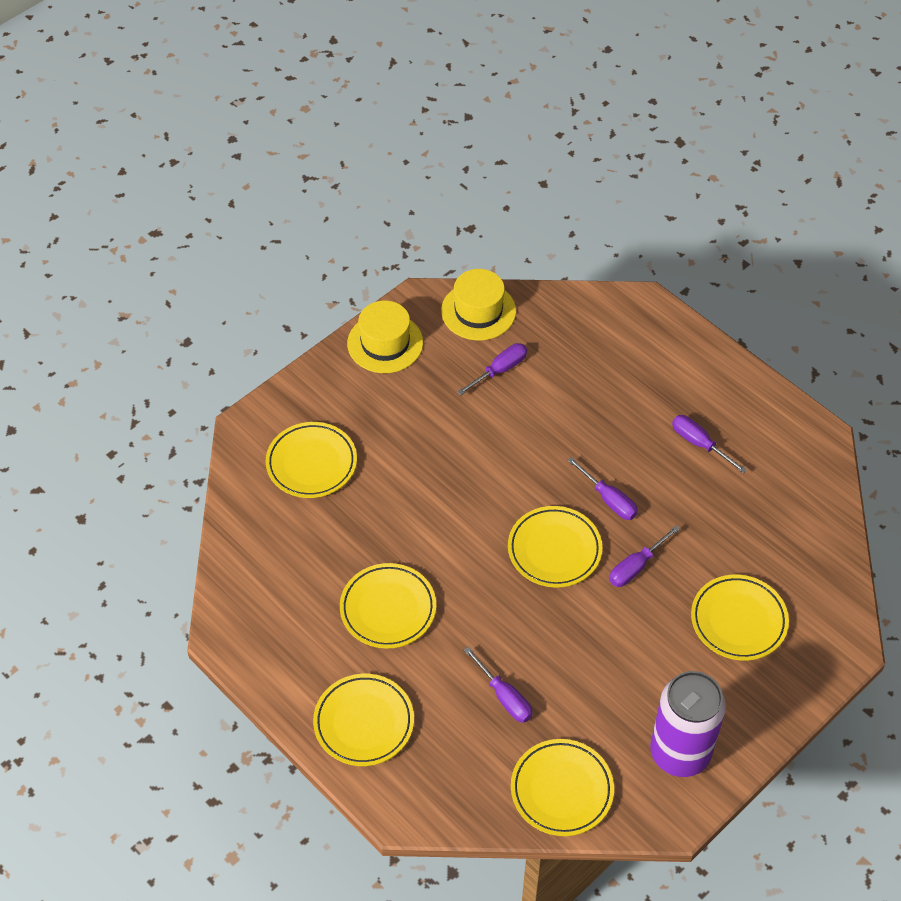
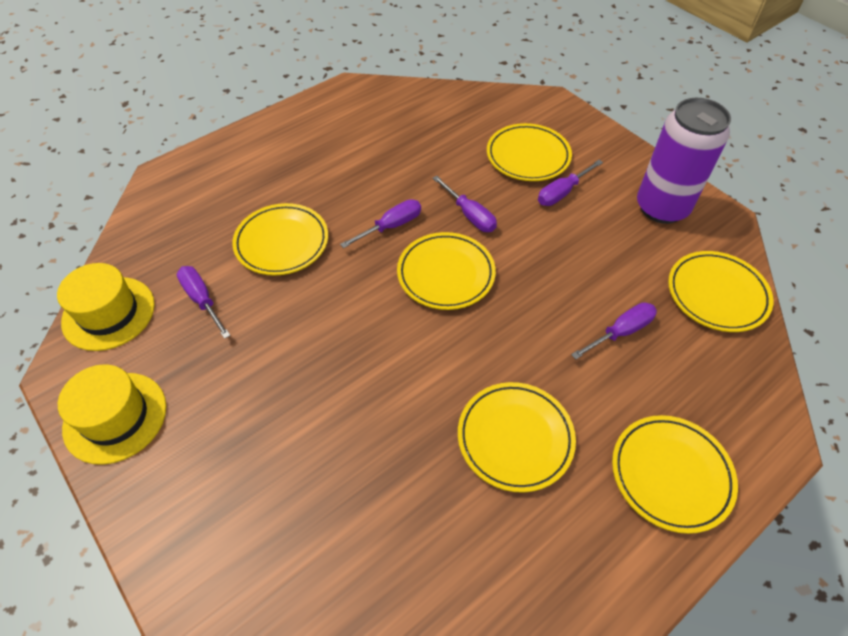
camera: 85 degrees left, 0 degrees up
(311, 463) = (284, 522): yellow plate -> yellow plate (282, 243)
(699, 443) = (339, 158): purple screwdriver -> purple screwdriver (562, 193)

